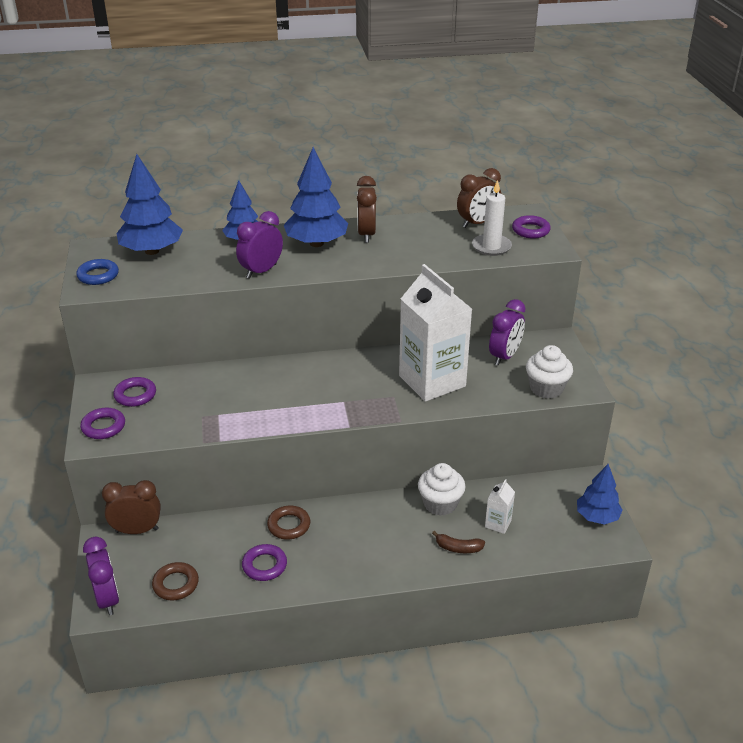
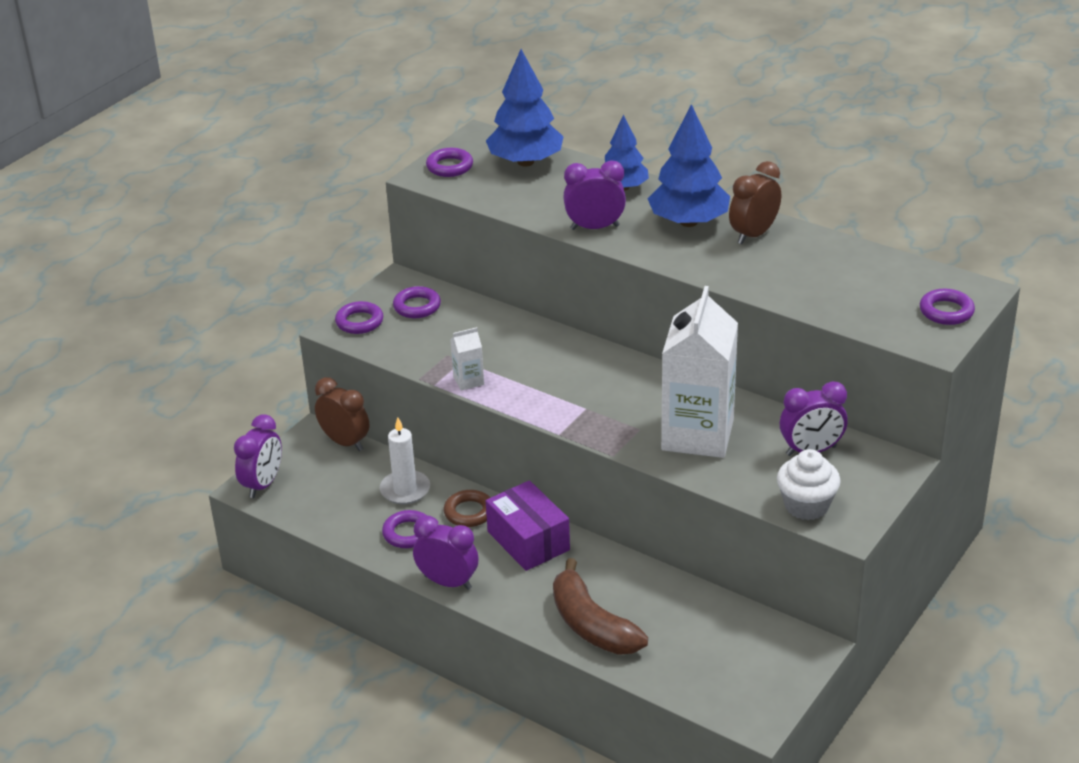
camera: 45 degrees right, 0 degrees up
(98, 275) = (449, 166): blue ring -> purple ring
(176, 584) = (323, 504): brown ring -> none
(334, 581) = (448, 582): none -> purple clock
(351, 520) = (528, 541): none -> purple box
(440, 504) = (629, 577): white cupcake -> none
(458, 548) = (591, 625): brown banana -> brown banana, size x2.13
(477, 223) = (896, 276): brown clock -> none
(491, 247) = (869, 309): white candle -> white candle (405, 490)
(498, 523) = (659, 628): white carton -> white carton (468, 381)
(597, 517) = (770, 685): blue tree -> none

